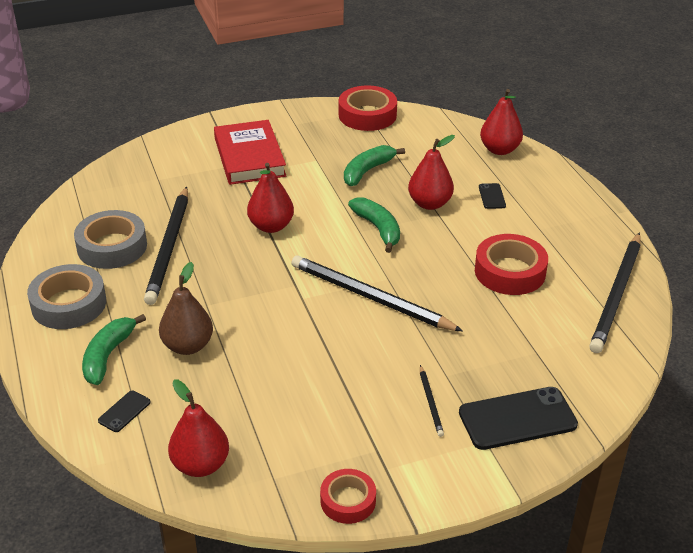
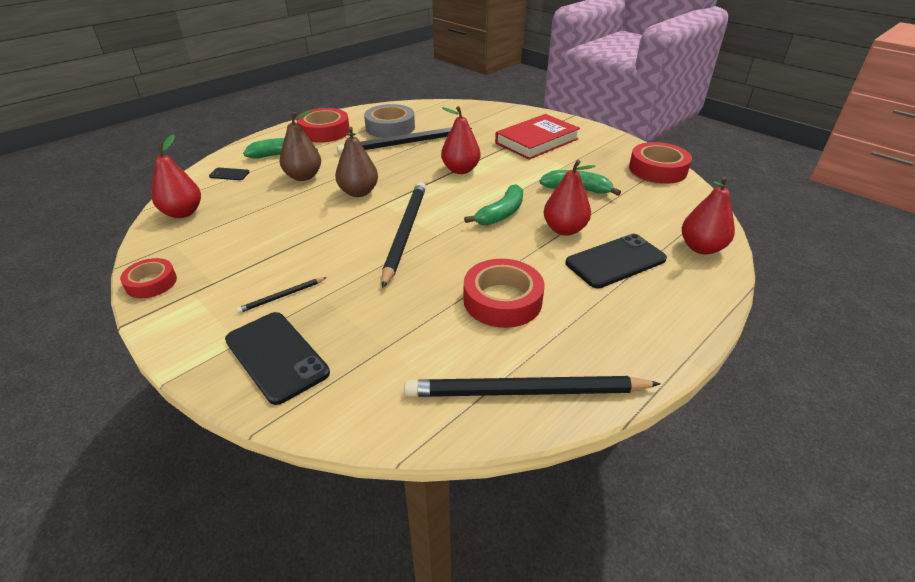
camera: 65 degrees right, 0 degrees up
(69, 304) = (324, 131): grey tape -> red tape
(263, 310) = (358, 192): none -> brown pear
(492, 196) = (615, 261): black phone -> black phone, size x2.11

